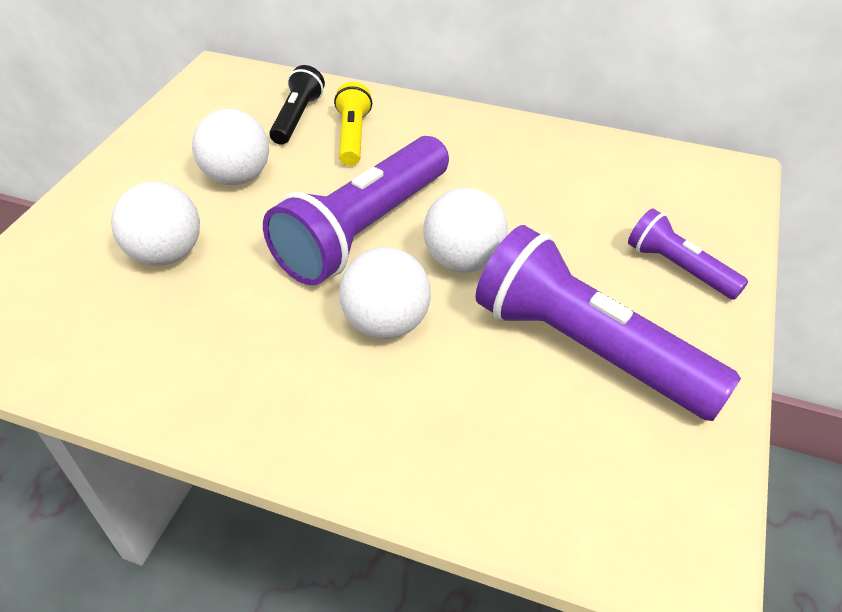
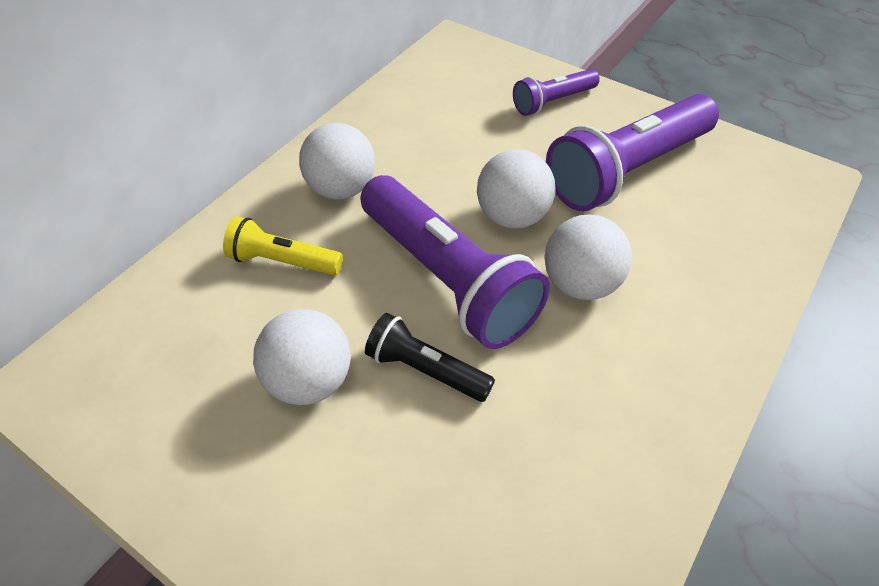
camera: 75 degrees left, 5 degrees up
(166, 254) = (430, 467): white ball -> white ball (341, 189)
(297, 118) = (216, 307): black flashlight -> black flashlight (426, 370)

